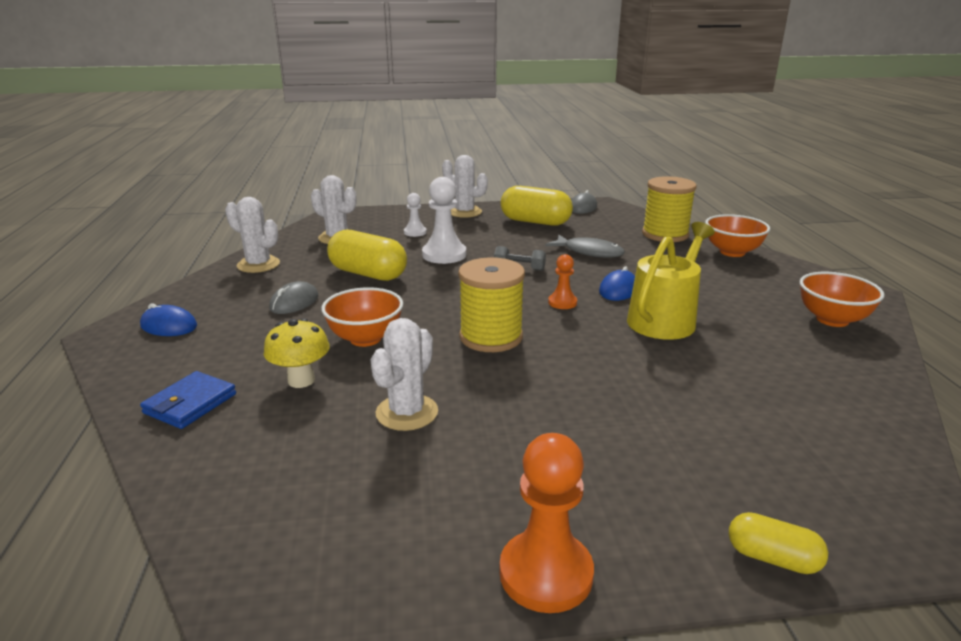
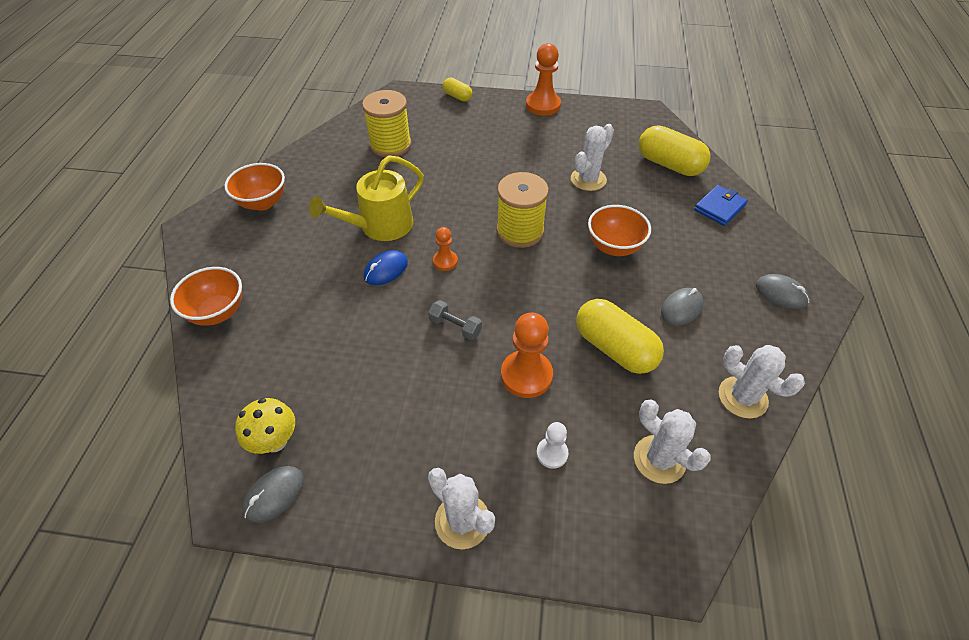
camera: 165 degrees left, 25 degrees up
(169, 326) = (780, 293): blue mouse -> grey mouse
(301, 380) = (655, 214): yellow mushroom -> yellow mushroom (275, 441)
(444, 255) = (526, 375): white pawn -> orange pawn
(535, 222) = (376, 451): yellow capsule -> yellow capsule (669, 164)
(589, 252) = (363, 345): grey fish -> none
(665, 234) = (244, 371): yellow spool -> yellow spool (390, 145)

